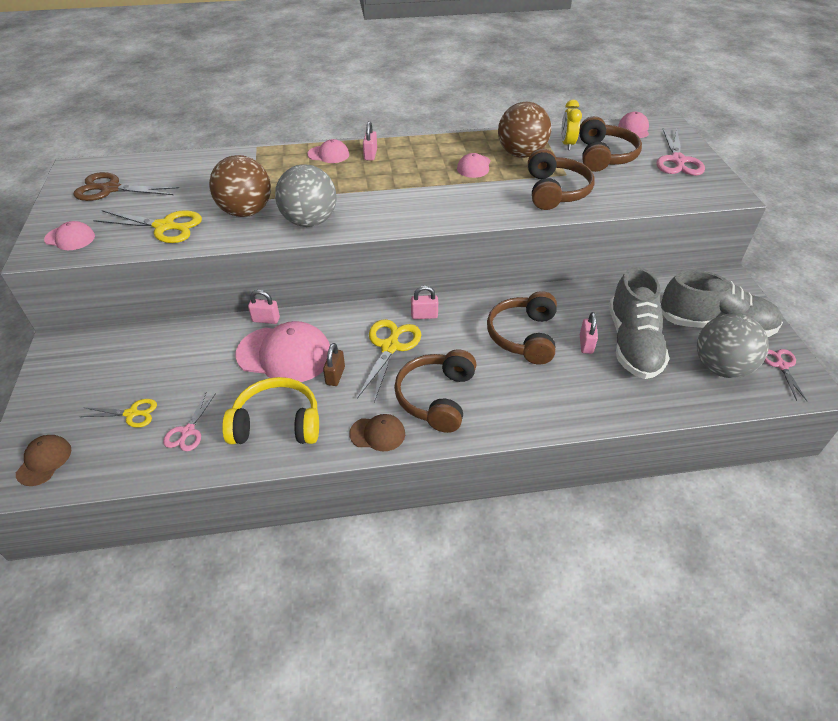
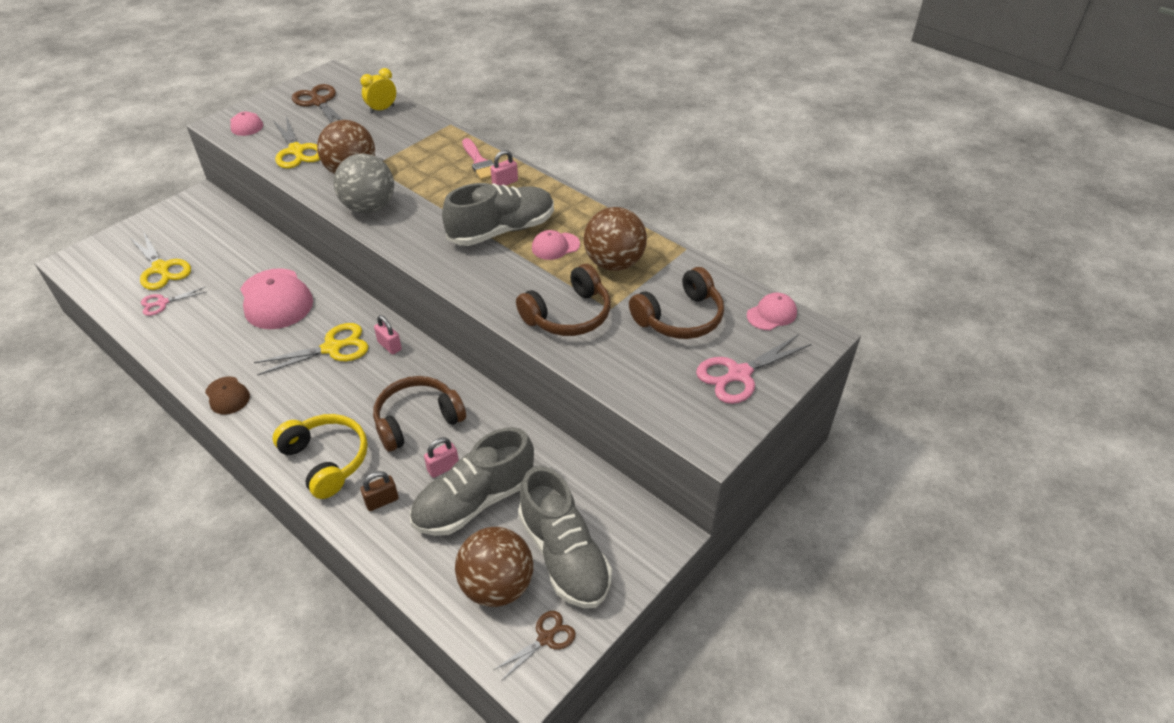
camera: 50 degrees right, 0 degrees up
(44, 461) = (95, 262): brown cap -> none
(131, 414) = (161, 268): yellow scissors -> yellow scissors, size x1.64
(266, 319) = (307, 267): pink padlock -> none
(277, 423) = (200, 338): yellow headphones -> yellow headphones (327, 460)
(328, 154) = (479, 162): pink cap -> pink brush
(335, 376) = (273, 338): brown padlock -> brown padlock (382, 501)
(426, 178) = (502, 230): none -> grey shoe
(436, 397) = (292, 406): brown headphones -> none
(567, 144) = (673, 283): yellow clock -> yellow clock (382, 109)
(720, 367) = (497, 585): grey ball -> brown ball
(781, 366) = (545, 638): pink scissors -> brown scissors

